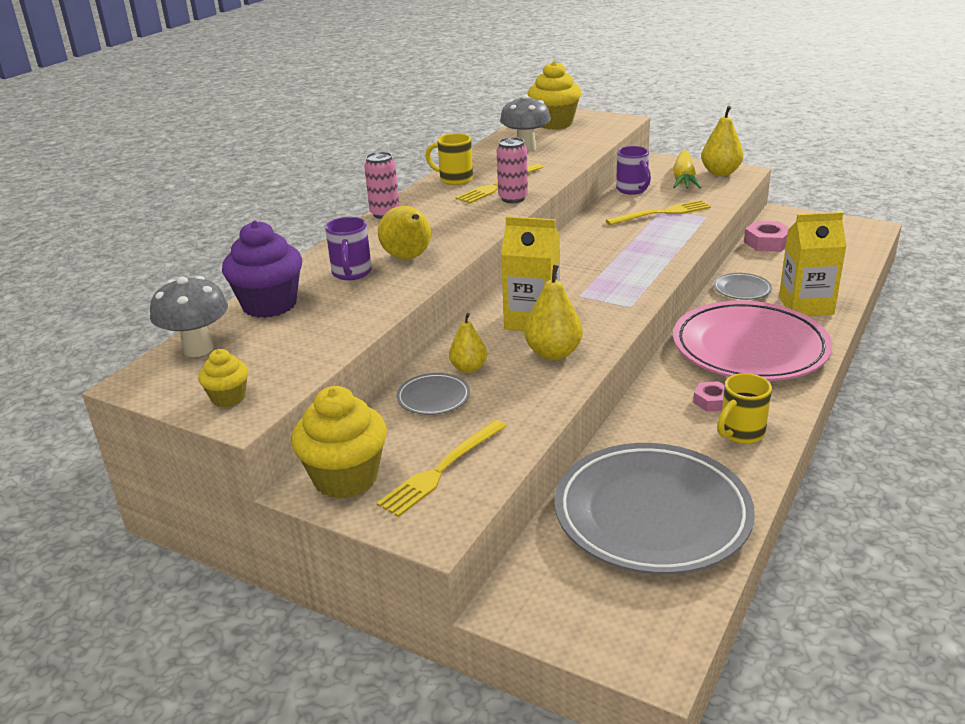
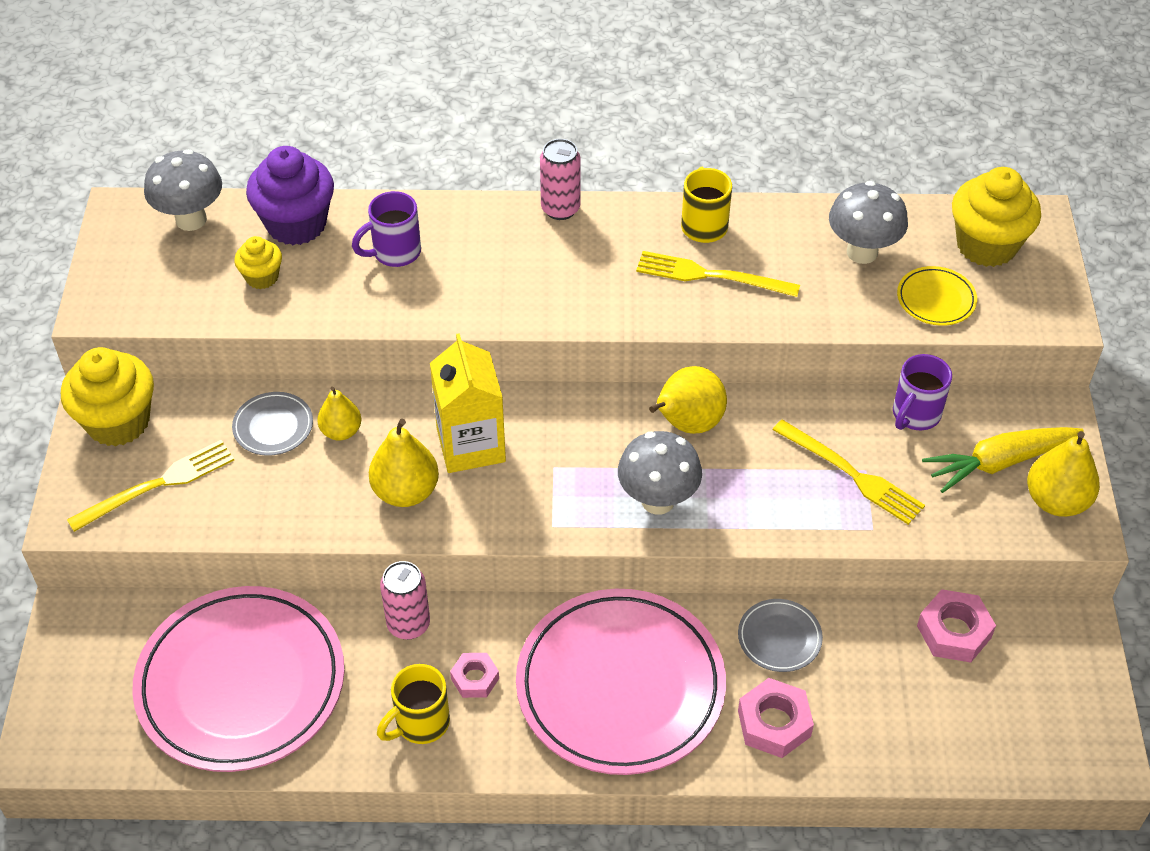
camera: 60 degrees right, 20 degrees up
(228, 398) = (120, 286): yellow cupcake -> yellow cupcake (262, 277)
(408, 257) = (456, 281): yellow pear -> yellow pear (687, 424)
(441, 469) = (158, 485): yellow fork -> yellow fork turned 135 degrees clockwise
(513, 198) = (675, 307): pink can -> pink can (408, 624)
(580, 140) = (936, 299): none -> yellow plate
(637, 269) = (657, 501): none -> grey mushroom
(652, 514) = (241, 683): grey plate -> pink plate
(740, 433) = (420, 723): yellow mug -> yellow mug turned 60 degrees counterclockwise
(806, 305) = (774, 723): yellow carton -> pink nut

